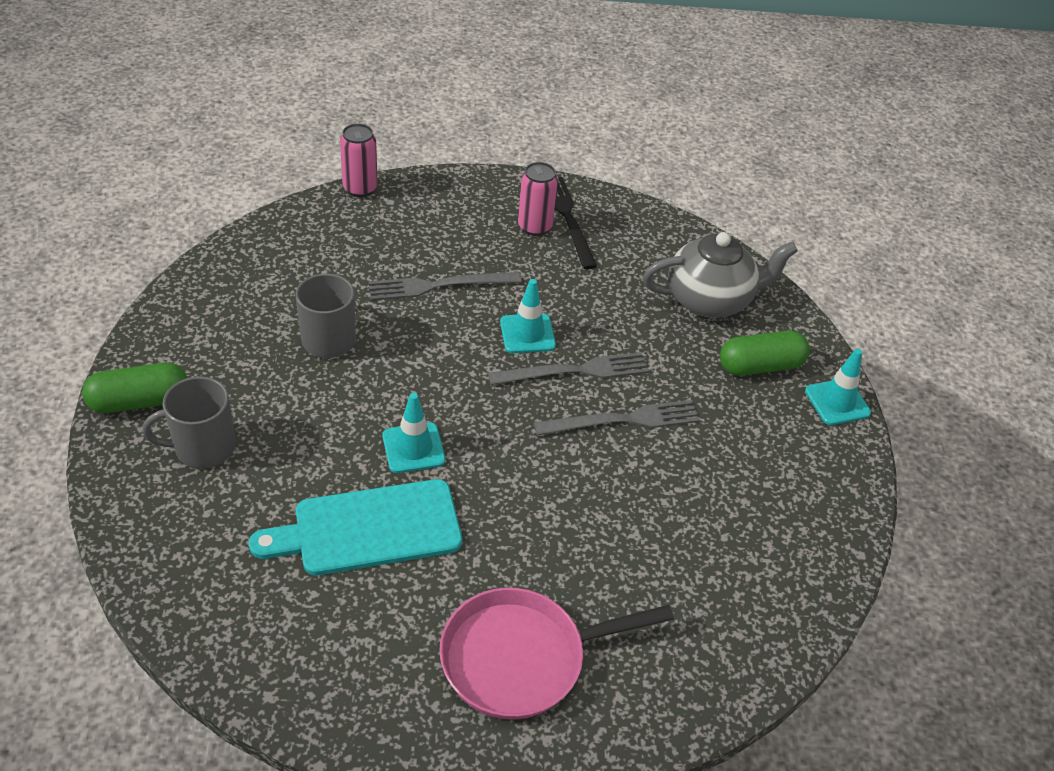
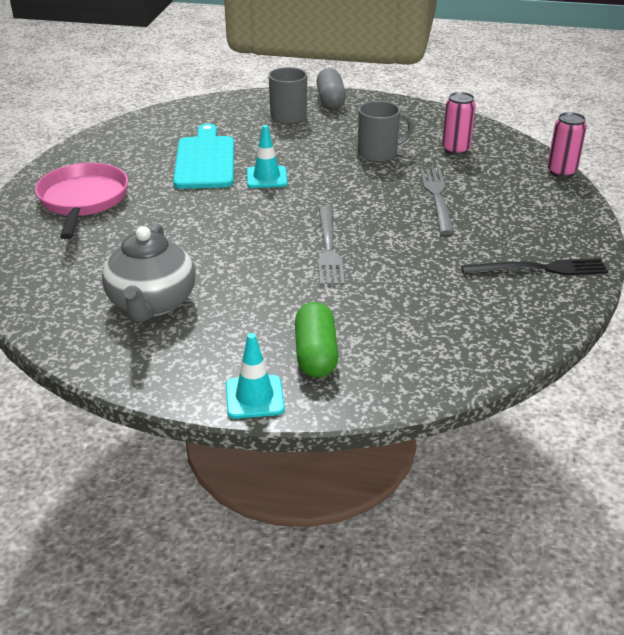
camera: 105 degrees right, 10 degrees down
(139, 401) = (330, 100): green capsule -> grey capsule
(527, 334) = (376, 231): turquoise traffic cone -> none
(534, 226) = (523, 249): pink can -> pink can (455, 149)
(623, 420) = (267, 264): grey fork -> none
(710, 300) = (416, 339): grey teapot -> grey teapot (152, 304)

